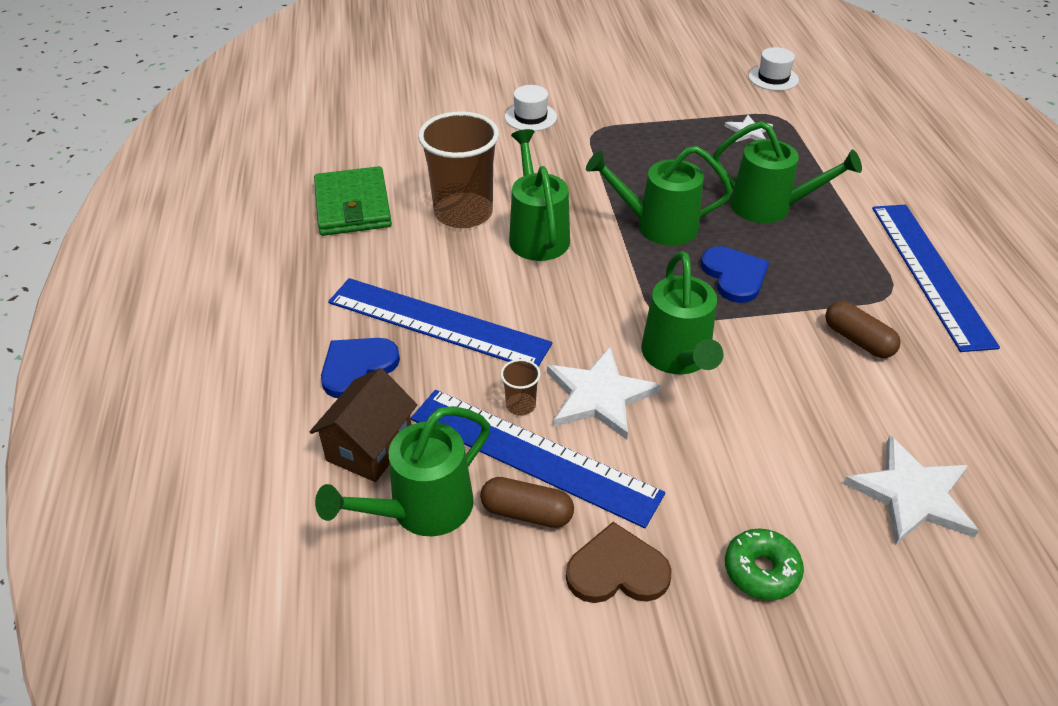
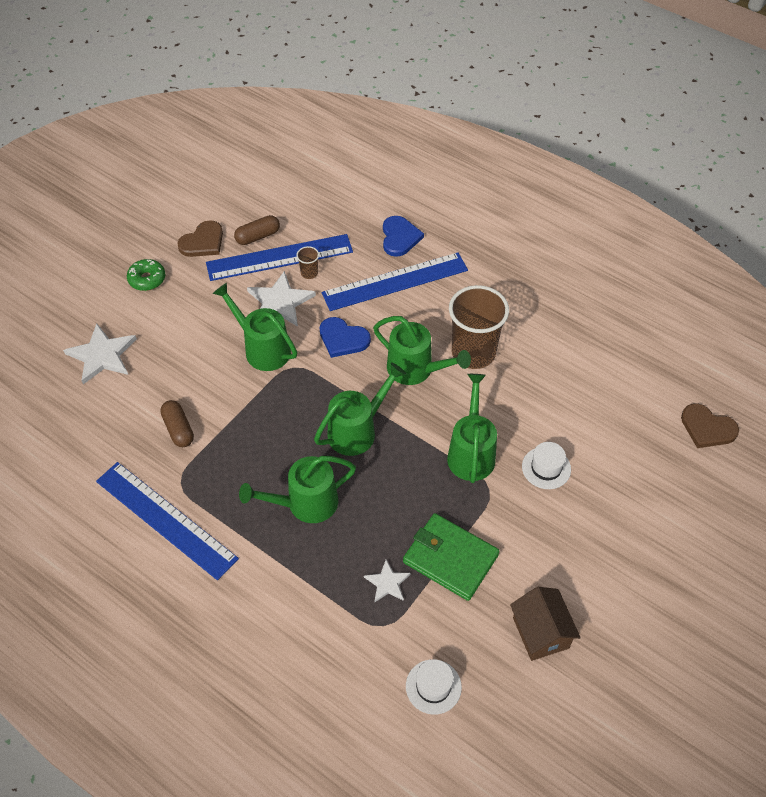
camera: 135 degrees right, 10 degrees up
(353, 206) = (535, 310): green wallet -> green wallet (450, 558)
(370, 447) = (348, 214): brown house -> brown house (540, 633)
(377, 71) = (707, 428): none -> brown heart
(421, 510) = (298, 210): green watering can -> green watering can (471, 452)
(734, 276) = (279, 425): blue heart -> blue heart (343, 339)
(858, 340) = (178, 429): brown capsule -> brown capsule turned 60 degrees clockwise

